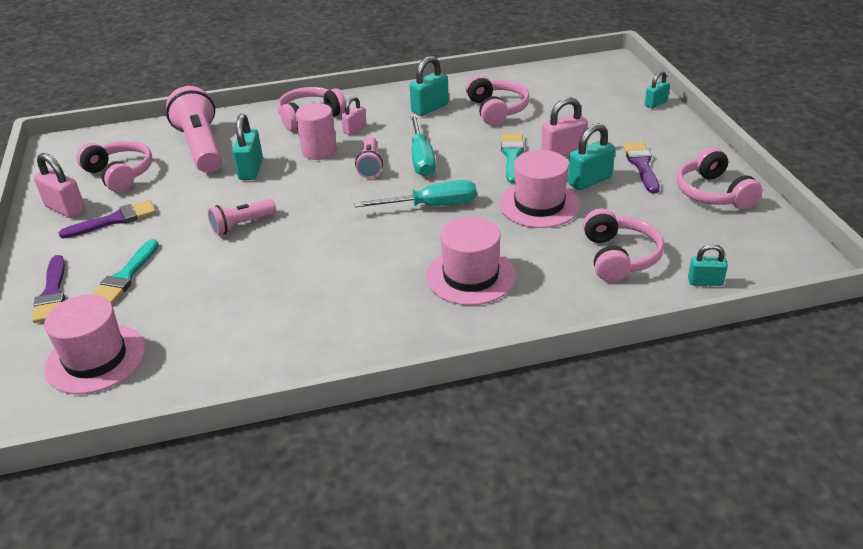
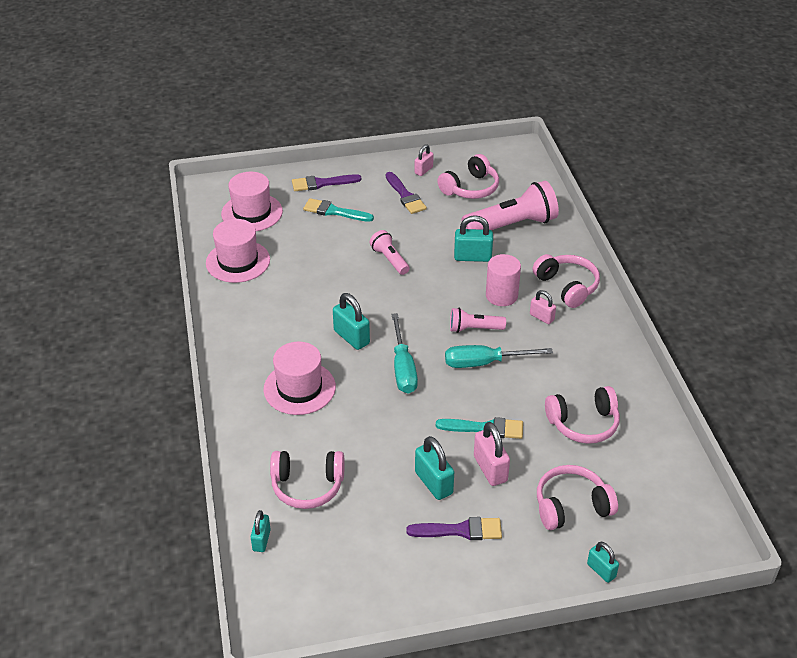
camera: 90 degrees right, 5 degrees up
(65, 209) = (423, 170): pink padlock -> pink padlock, size x0.63
(430, 108) = (586, 371): turquoise padlock -> turquoise padlock (351, 337)
(539, 204) = (396, 440): pink hat -> pink hat (238, 261)
(713, 193) = (400, 581): pink headphones -> pink headphones (571, 506)

